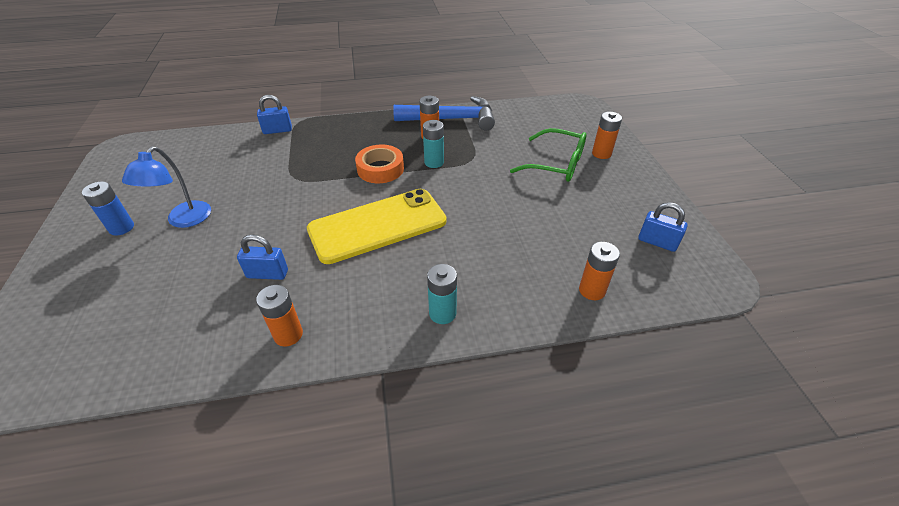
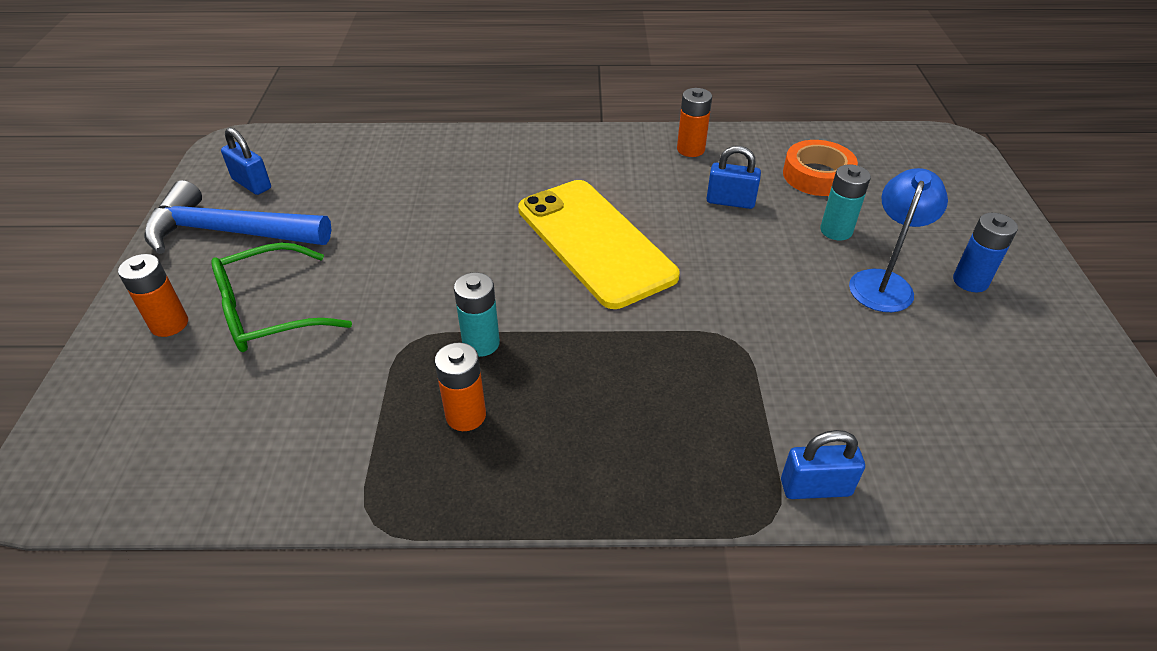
camera: 170 degrees left, 0 degrees up
(377, 225) = (595, 242): yellow phone -> yellow phone turned 75 degrees clockwise
(380, 169) = (581, 341): orange tape -> orange tape (817, 175)
(442, 313) = (536, 149): turquoise battery -> turquoise battery (836, 231)
(451, 119) = (396, 469): blue hammer -> blue hammer (229, 232)
(556, 164) = (270, 312): green glasses -> green glasses turned 60 degrees counterclockwise
(592, 290) = (373, 150): orange battery -> none

